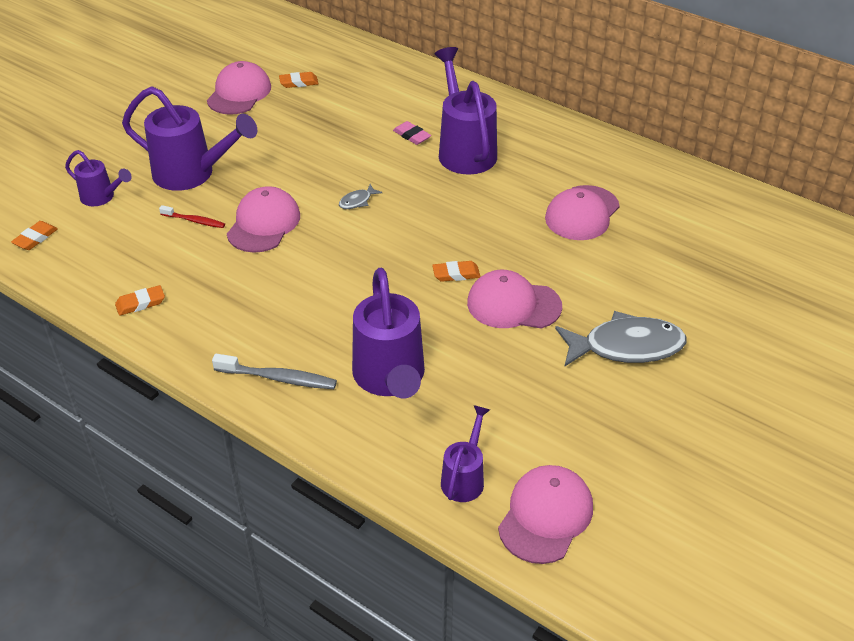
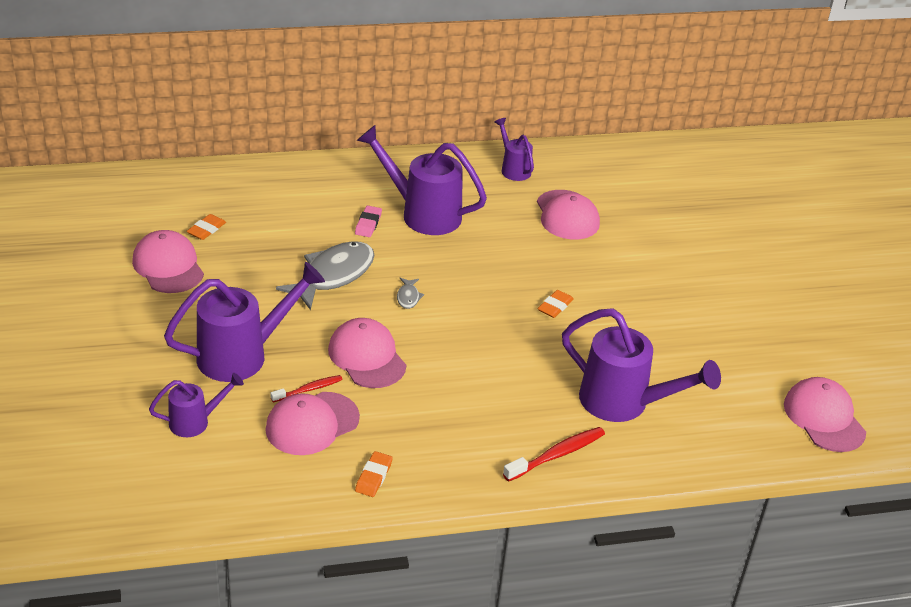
camera: 50 degrees left, 5 degrees down
(35, 238) = (195, 491): orange eraser -> none
(278, 378) = (557, 455): grey toothbrush -> red toothbrush
(412, 136) = (368, 224): pink eraser -> pink eraser turned 75 degrees counterclockwise
(464, 478) = (755, 430): purple watering can -> purple watering can (513, 169)
(513, 304) = (619, 304): pink cap -> pink cap (312, 424)
(626, 347) = (717, 287): grey fish -> grey fish (333, 275)

